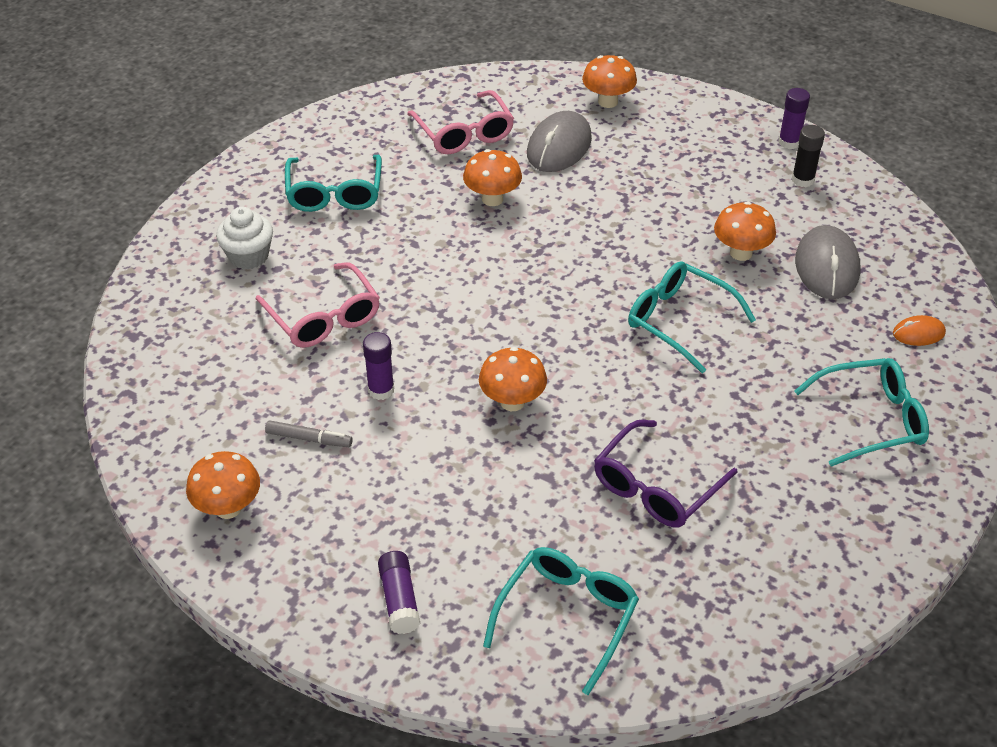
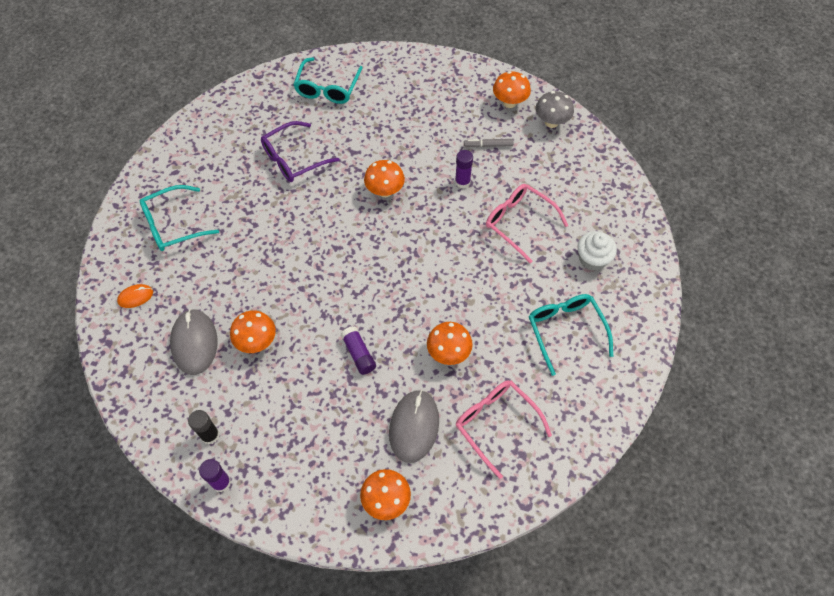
camera: 165 degrees right, 15 degrees up
(177, 455) = (551, 122): none -> grey mushroom
(399, 600) = (407, 79): purple glue stick -> purple glue stick (358, 354)
(657, 486) = (294, 159): purple glasses -> purple glasses turned 150 degrees counterclockwise
(680, 321) = (294, 271): turquoise glasses -> none

